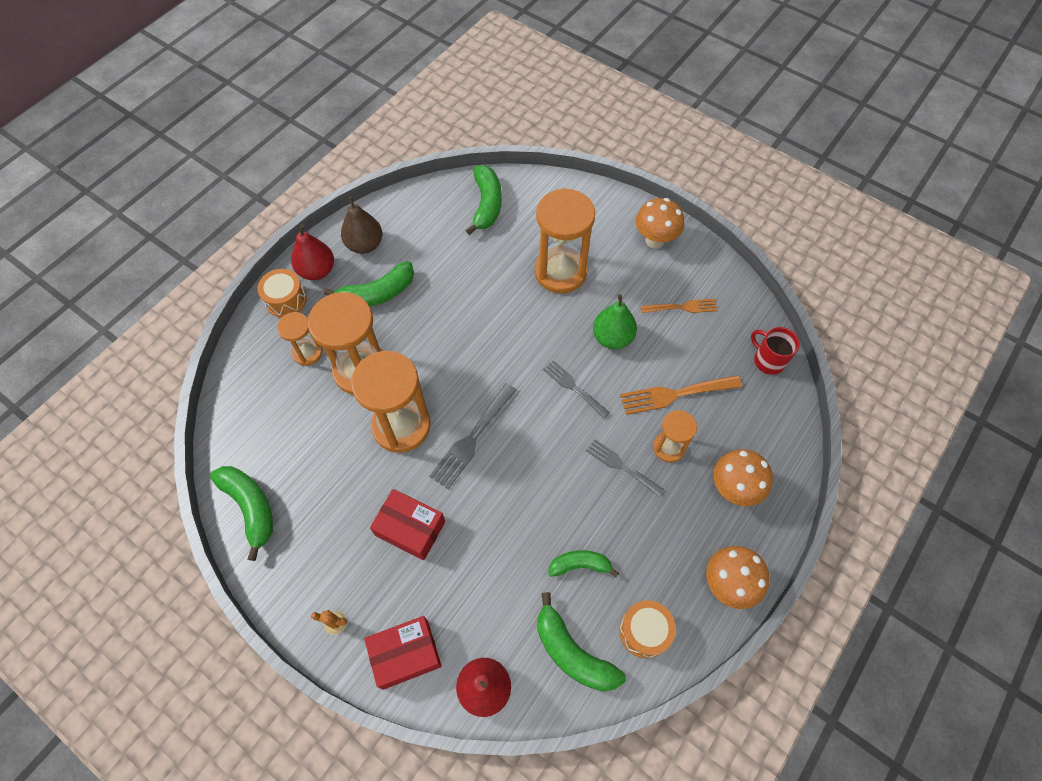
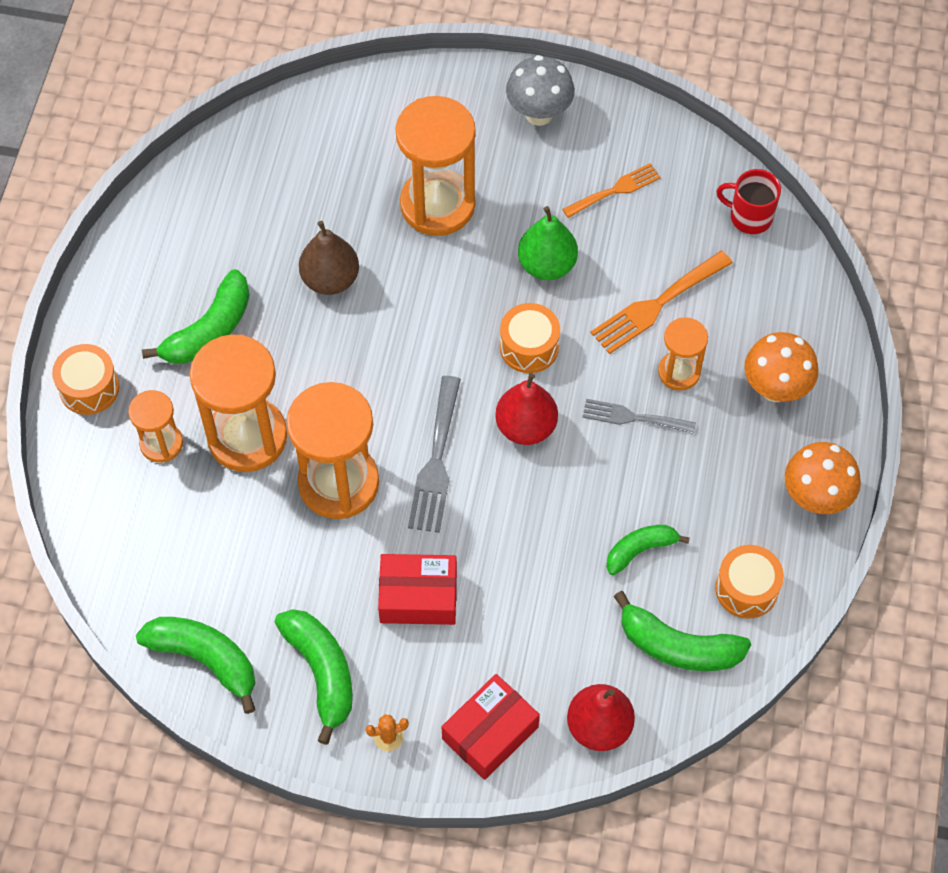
camera: 25 degrees left, 0 degrees up
(317, 271) = (108, 332): red pear -> red pear (526, 427)
(365, 245) = (153, 271): brown pear -> brown pear (330, 279)
(486, 204) = (289, 150): green banana -> green banana (321, 672)
(573, 387) = (529, 347): grey fork -> orange drum
(655, 240) = (539, 114): orange mushroom -> grey mushroom

